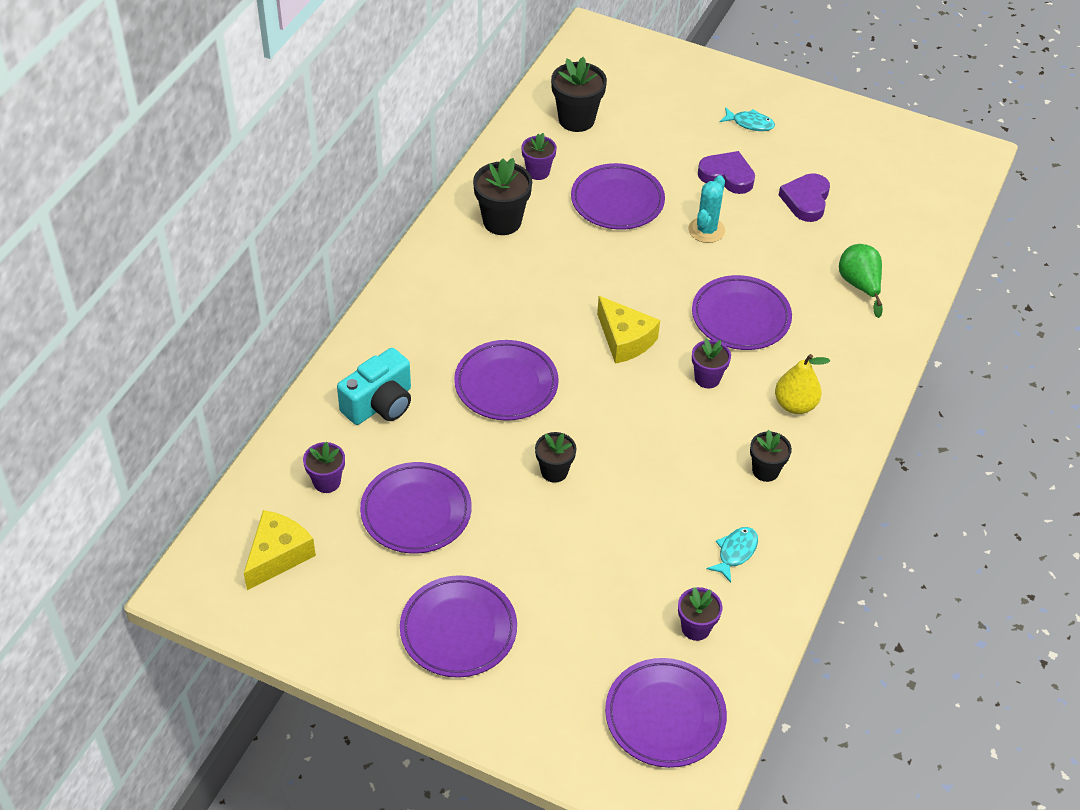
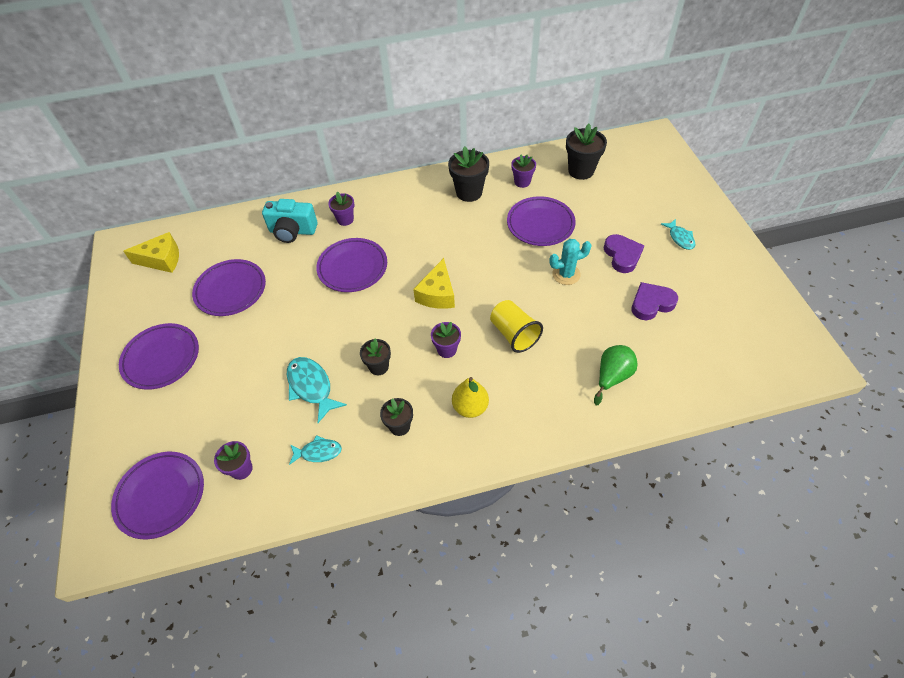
camera: 55 degrees right, 5 degrees up
(327, 482) = (223, 246): purple flower pot -> purple flower pot (345, 219)
(554, 471) = (308, 327): black flower pot -> black flower pot (379, 367)
(644, 513) = (311, 387): none -> turquoise fish
(740, 317) = (514, 334): purple plate -> yellow cup

